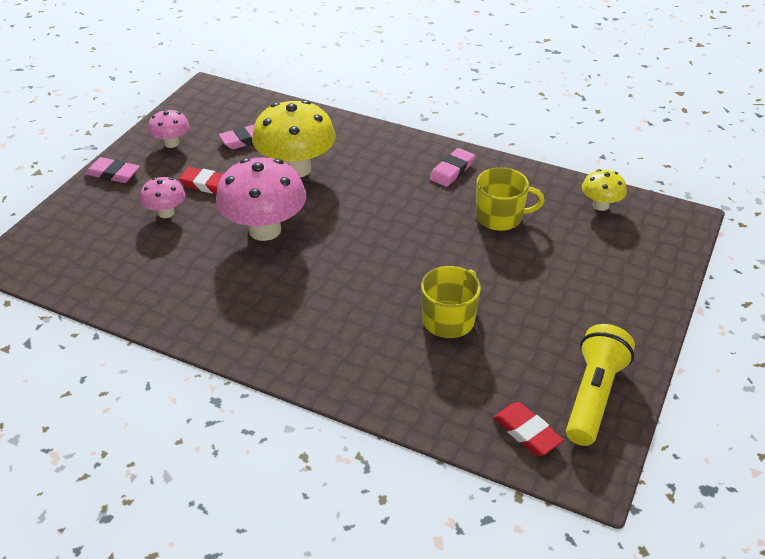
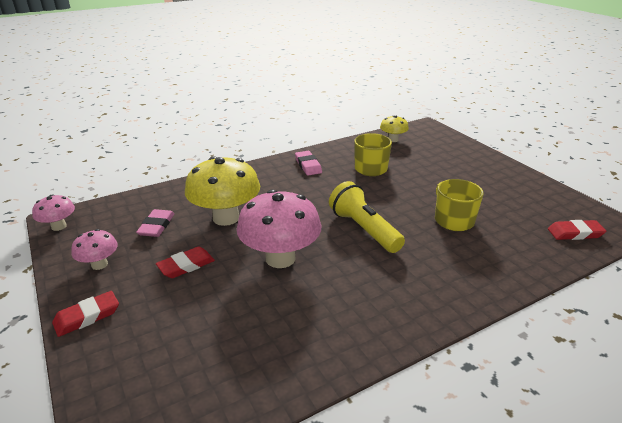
camera: 55 degrees left, 10 degrees down
(113, 173) = (87, 316): pink eraser -> red eraser
(166, 213) = (192, 303): pink mushroom -> pink mushroom (59, 226)
(593, 395) = (552, 201): yellow flashlight -> yellow flashlight (363, 229)

